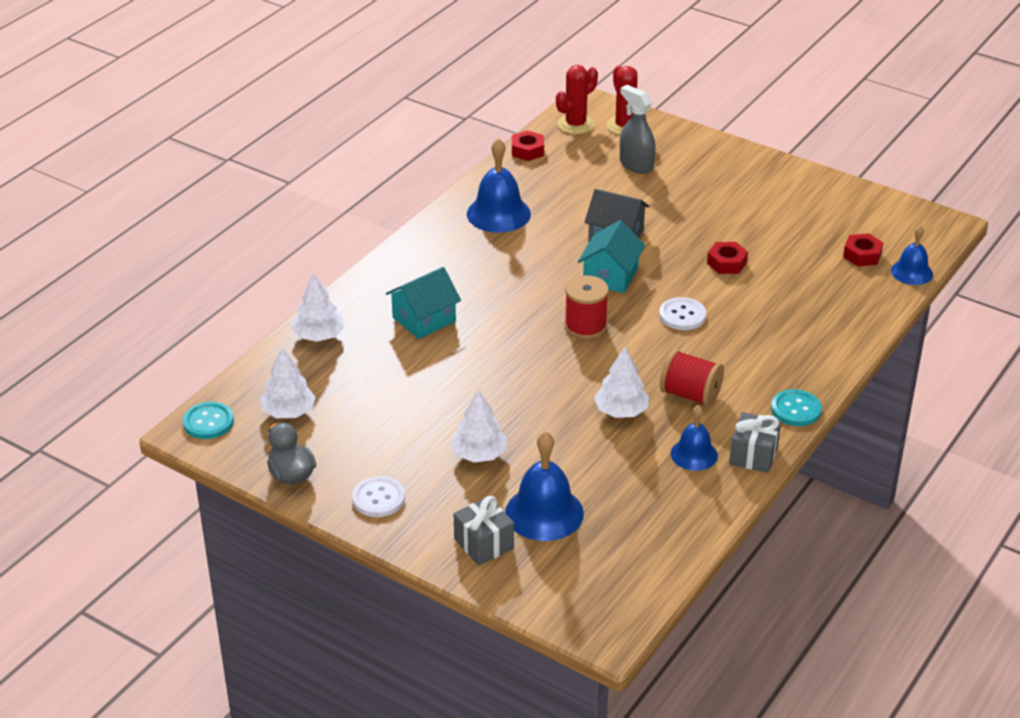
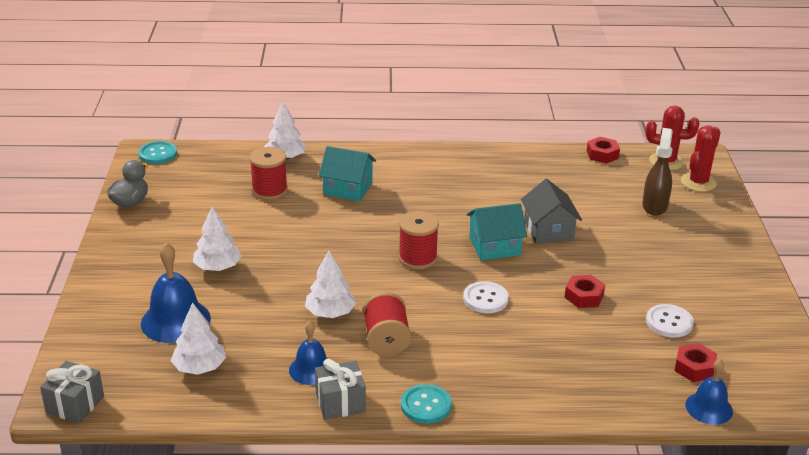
camera: 55 degrees right, 5 degrees down
(288, 412) = (194, 177): white tree -> white tree (199, 367)
(373, 370) = (269, 190): none -> red spool
(378, 498) = (133, 244): white button -> white button (669, 322)
(484, 544) = (119, 306): grey gift -> grey gift (75, 404)
(498, 214) = (508, 171): blue bell -> none
(636, 165) = (654, 206): grey spray bottle -> brown spray bottle

